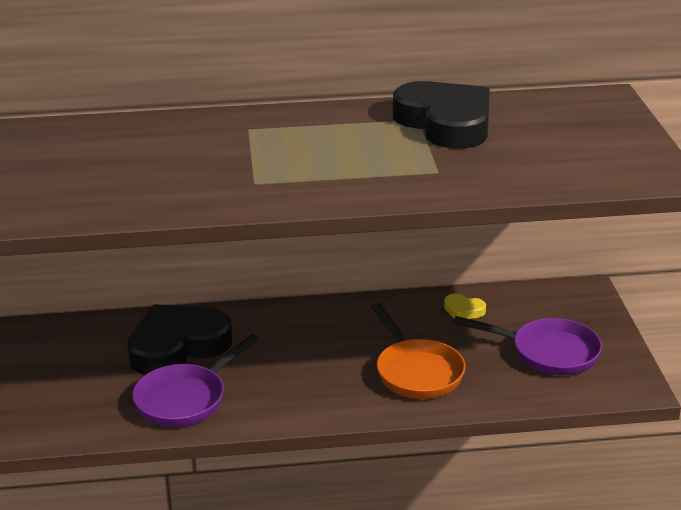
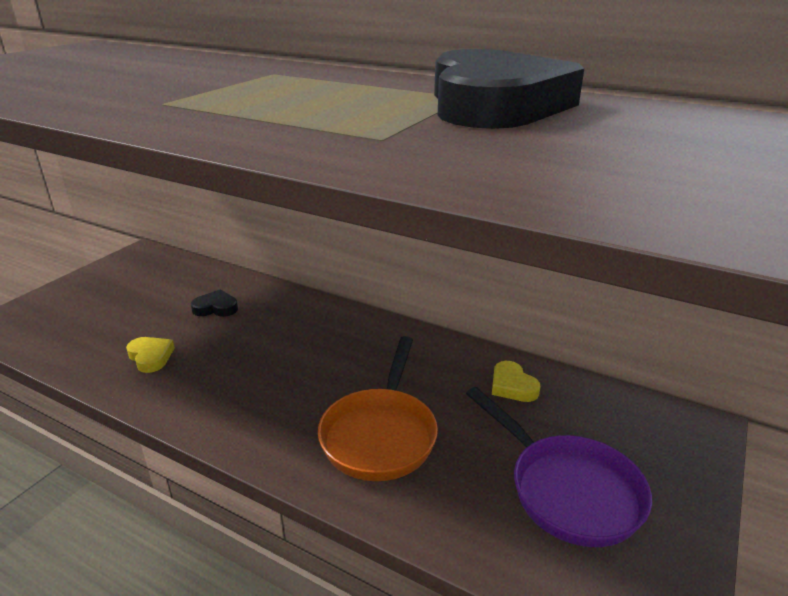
camera: 35 degrees right, 0 degrees up
(177, 346) = (216, 308): black heart -> black heart, size x0.41
(186, 399) = (151, 357): purple pan -> yellow heart

